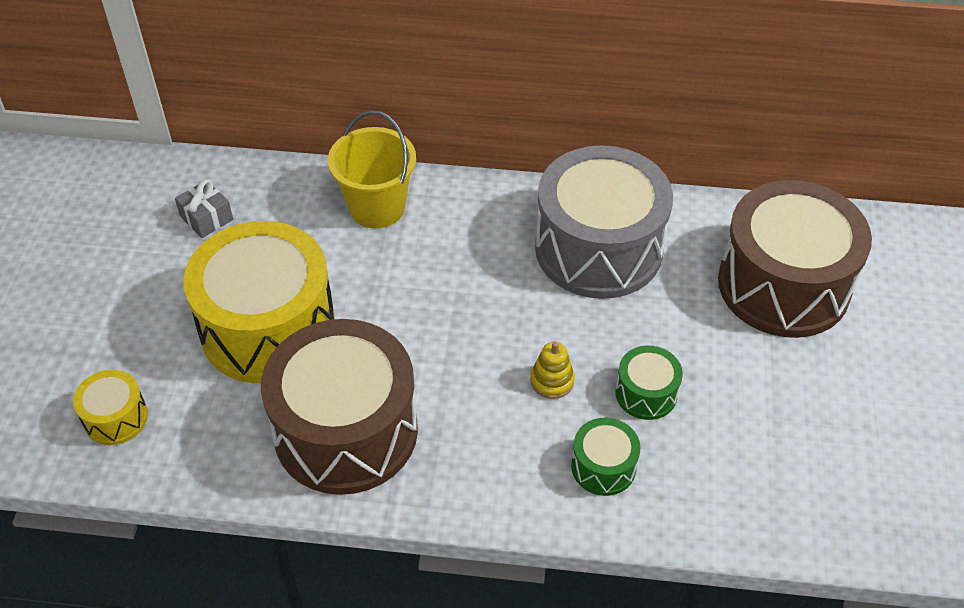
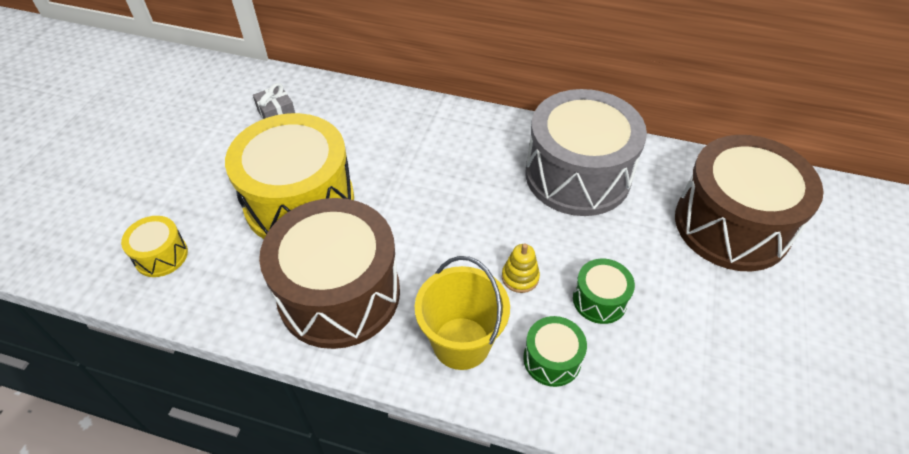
camera: 10 degrees right, 0 degrees up
(377, 207) = (407, 122): yellow bucket -> yellow bucket (461, 343)

